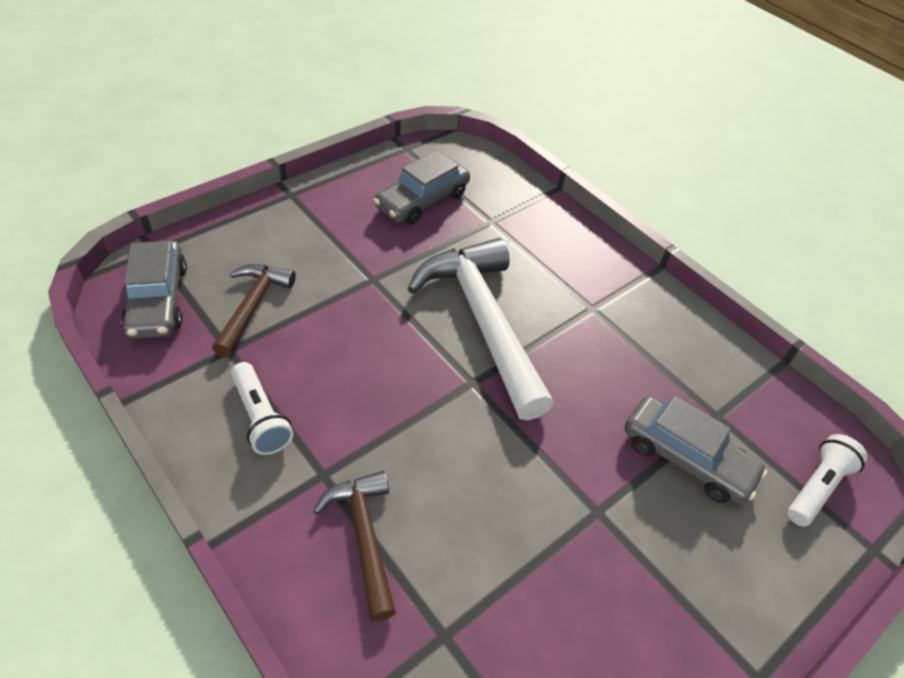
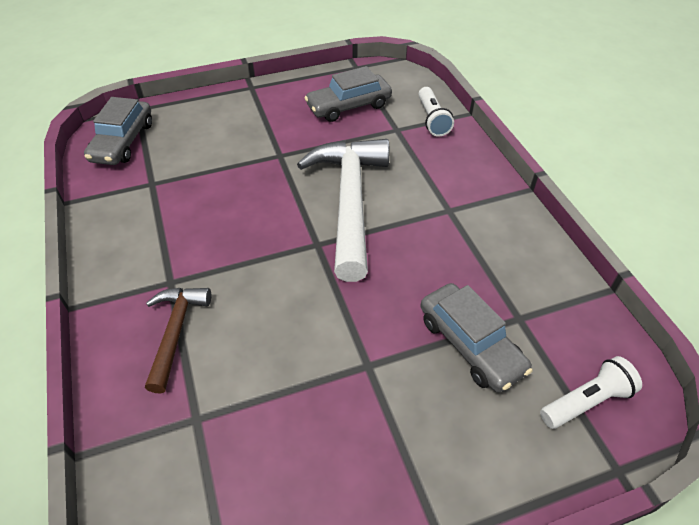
camera: 25 degrees right, 0 degrees up
(252, 306) = (183, 158): brown hammer -> none
(260, 417) = (148, 233): white flashlight -> white flashlight (432, 119)

